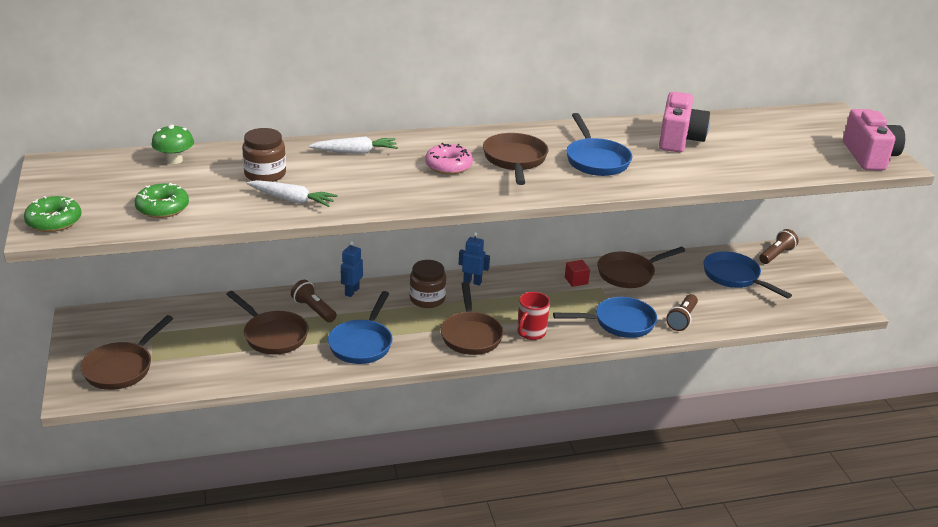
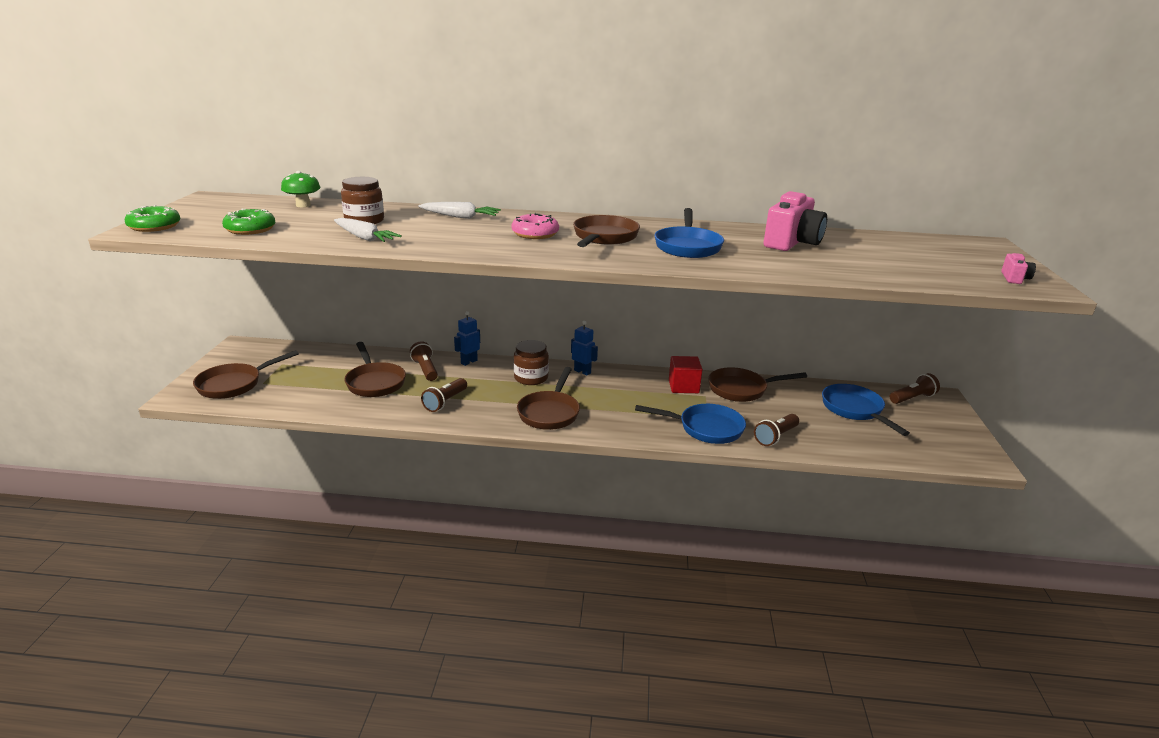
camera: 20 degrees right, 5 degrees down
(362, 343) = (445, 402): blue pan -> brown flashlight
(530, 333) = (609, 421): red mug -> none
(576, 280) = (683, 386): red cube -> red cube, size x1.51
(869, 156) = (1014, 278): pink camera -> pink camera, size x0.46

